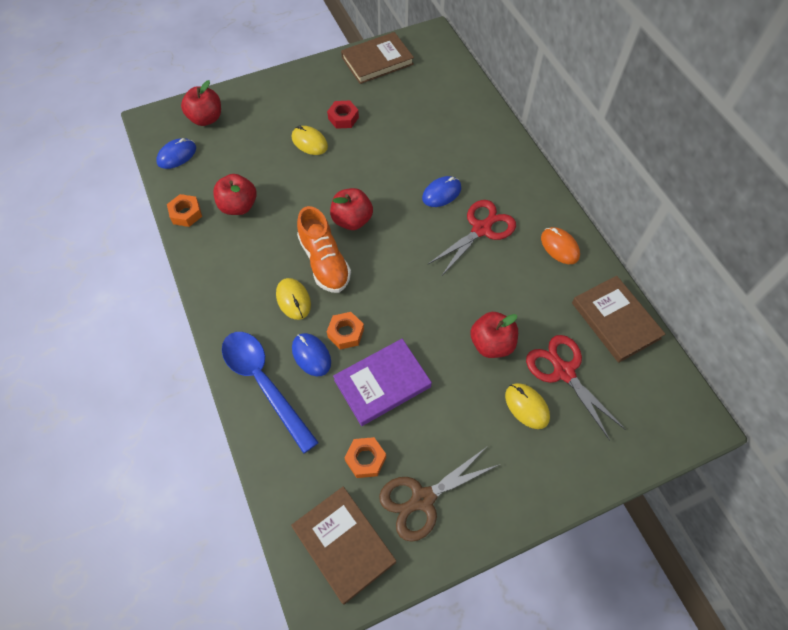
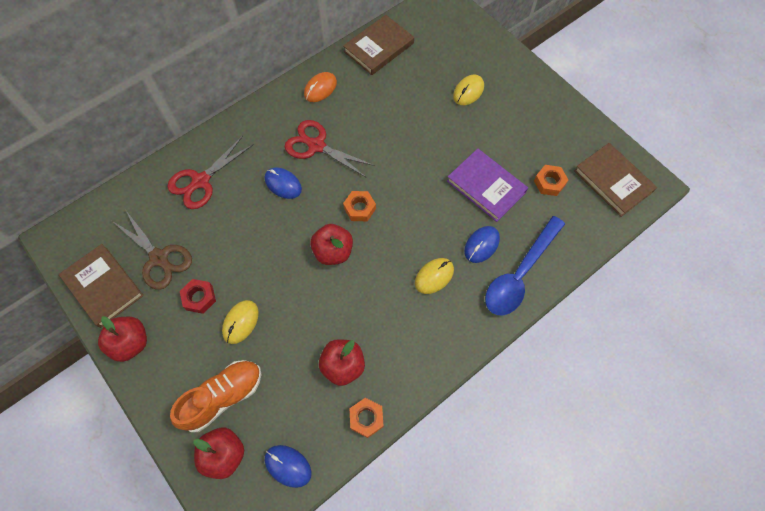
camera: 105 degrees left, 5 degrees up
(324, 262) = (386, 262): orange shoe -> orange shoe (223, 397)
(343, 544) = (613, 181): brown book -> brown book turned 75 degrees counterclockwise
(346, 333) = (452, 224): orange nut -> orange nut (359, 208)
(423, 499) = (561, 141): brown scissors -> brown scissors (159, 258)
(491, 344) = (425, 120): red apple -> red apple (131, 343)
(564, 372) = (432, 73): red scissors -> red scissors (201, 181)

